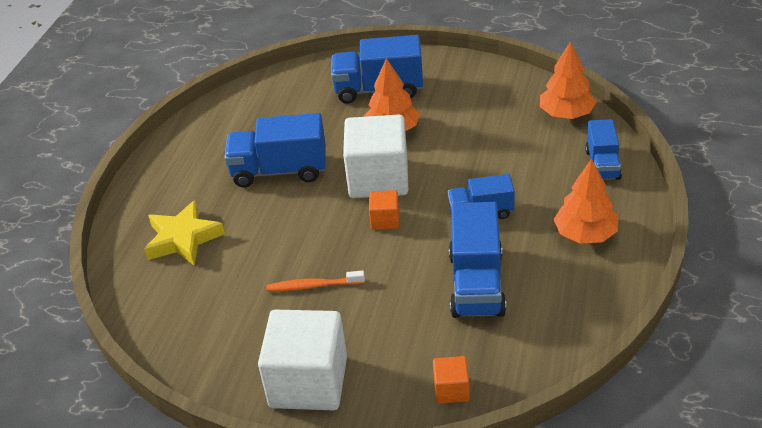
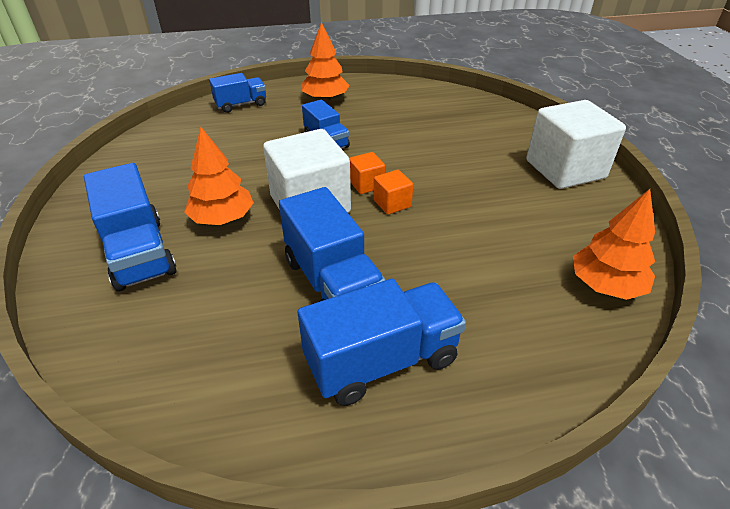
camera: 120 degrees left, 0 degrees up
(183, 239) = (497, 319): yellow star -> none
(313, 286) = (476, 198): orange toothbrush -> none
(451, 390) = (505, 116): orange cube -> orange cube (392, 203)
(477, 284) = (406, 127): blue truck -> blue truck (381, 360)
(566, 114) = (173, 129): orange tree -> orange tree (605, 285)

